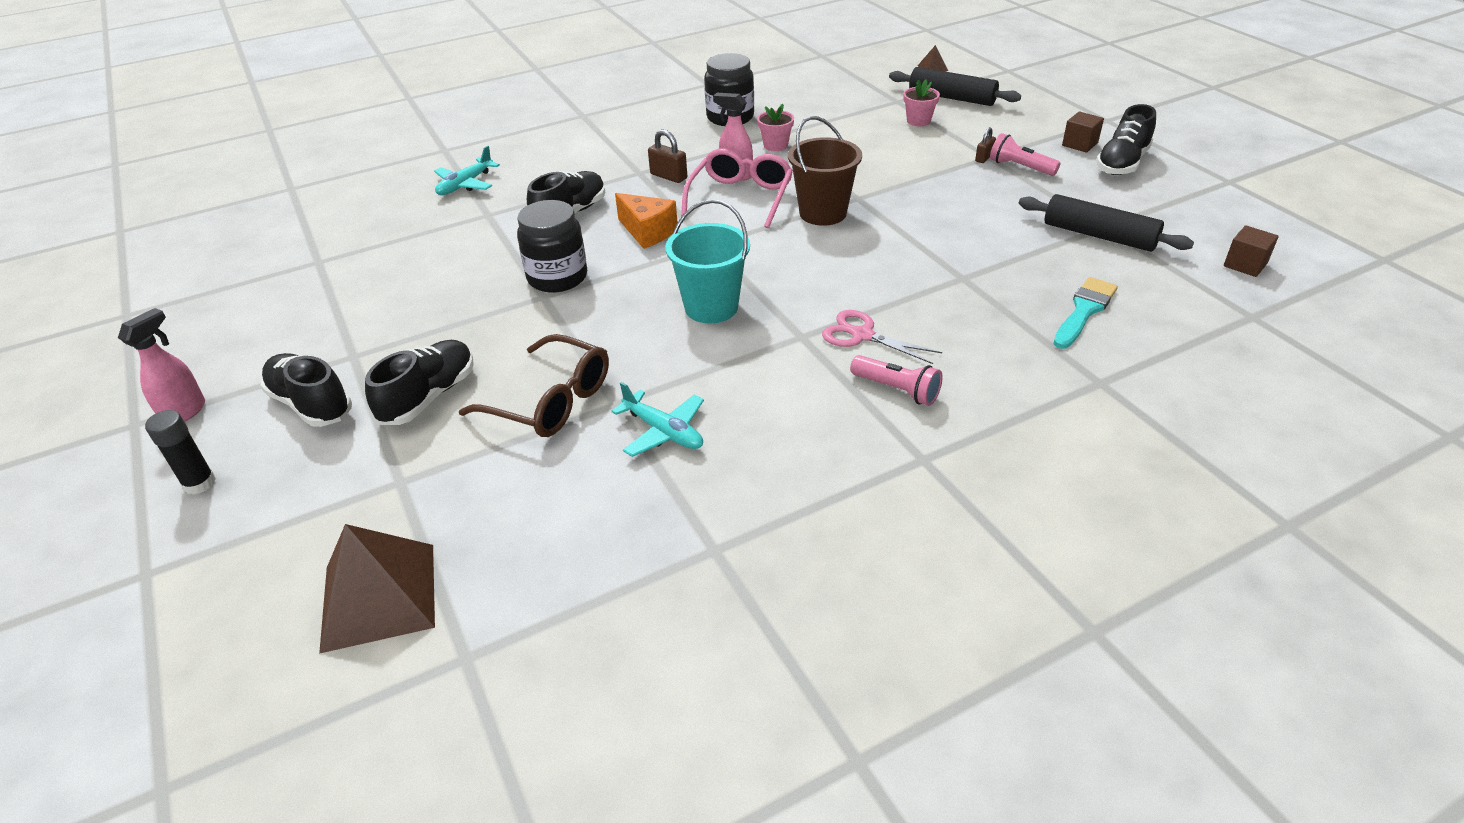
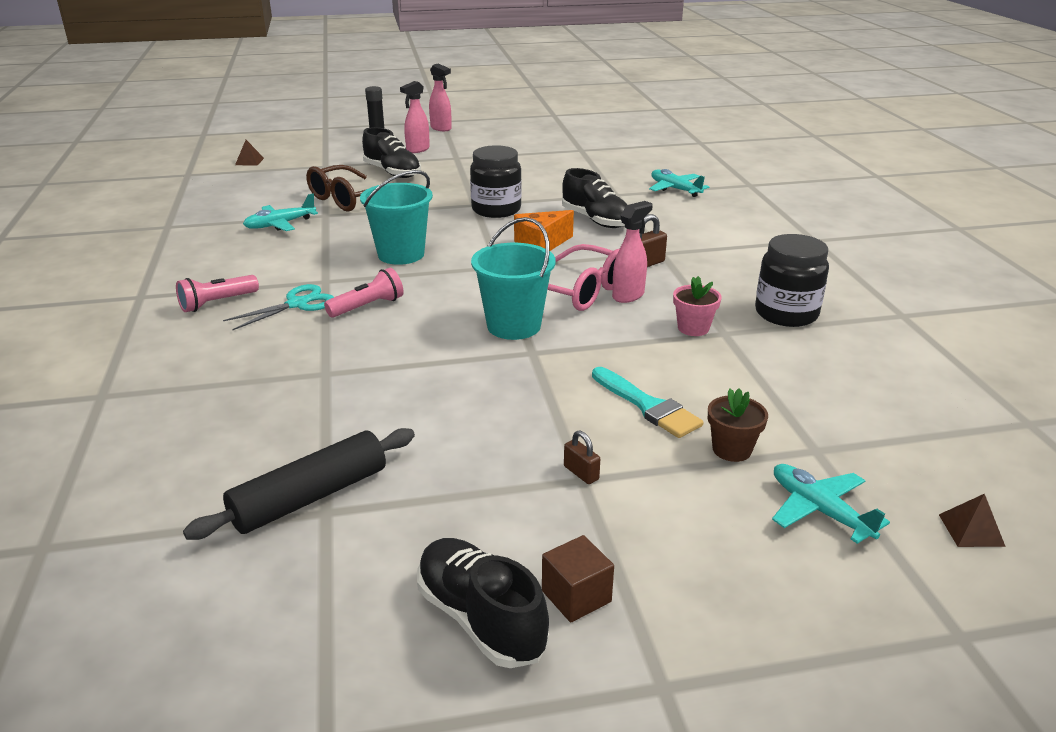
camera: 105 degrees right, 10 degrees down
(311, 404) = (417, 150): black shoe -> pink spray bottle
(378, 596) = (249, 161): brown pyramid -> brown pyramid, size x0.42
(823, 213) = (513, 326): brown bucket -> turquoise bucket
(862, 335) = (297, 304): pink scissors -> turquoise scissors
(918, 121) = (731, 449): pink flower pot -> brown flower pot
(952, 98) = (819, 510): black rolling pin -> turquoise plane
(1020, 167) = (533, 497): pink flashlight -> pink flashlight (368, 306)
(1084, 311) = (196, 426): turquoise brush -> turquoise brush (648, 406)
(1245, 265) = (121, 605): brown cube -> none

